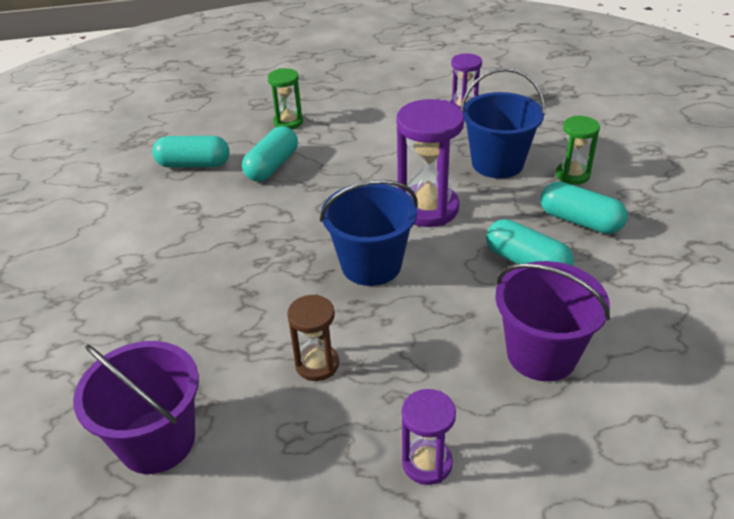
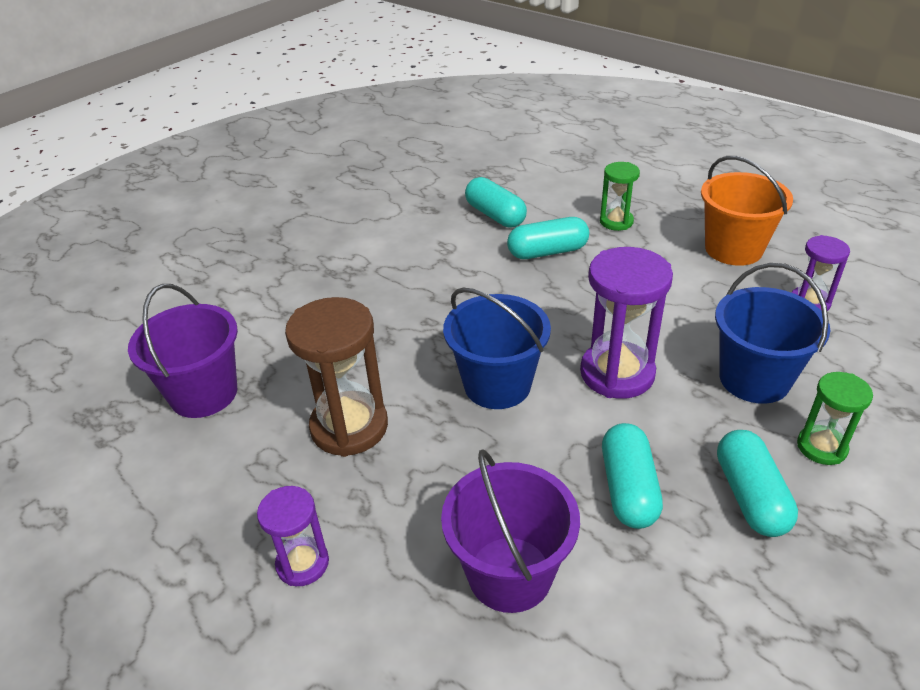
camera: 50 degrees right, 0 degrees up
(317, 364) = (349, 427): brown hourglass -> brown hourglass, size x1.74
(383, 100) = (733, 249): none -> orange bucket

